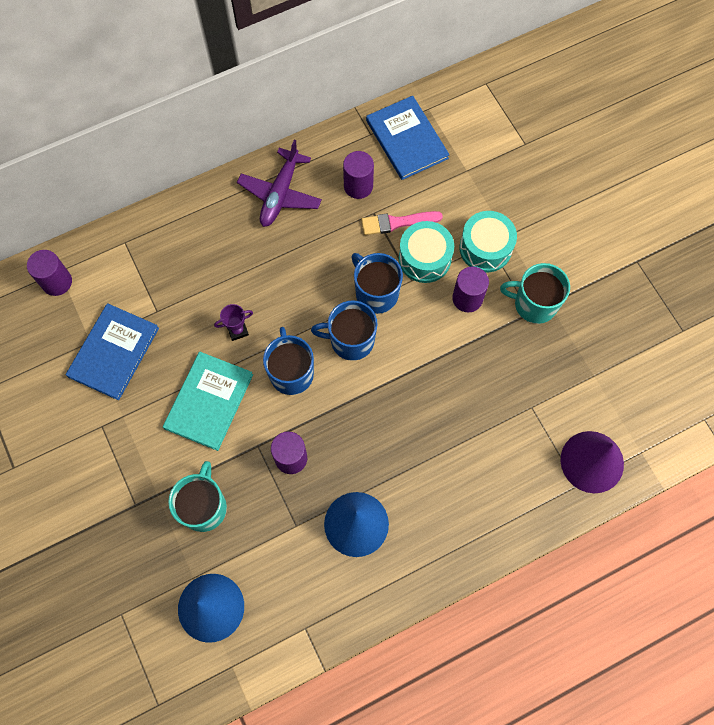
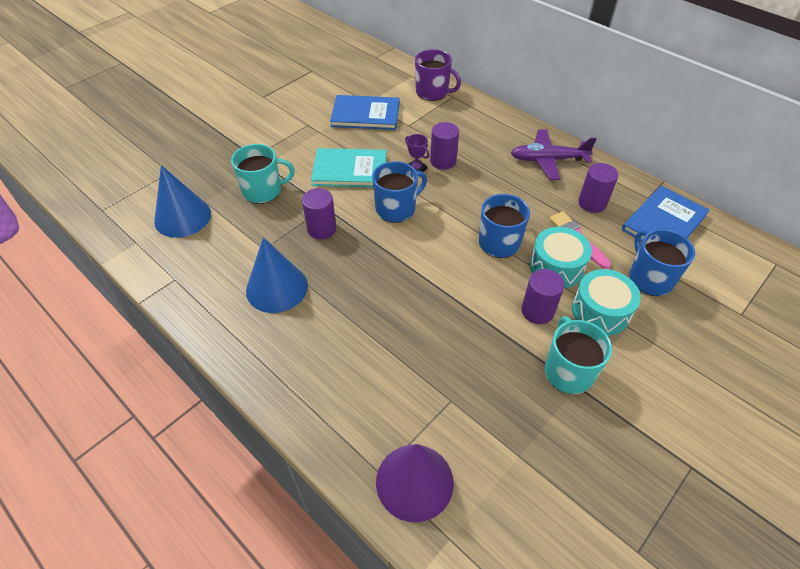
camera: 70 degrees right, 20 degrees down
(57, 282) = (403, 77): purple cylinder -> purple cylinder (443, 161)
(106, 260) = (432, 92): none -> purple mug
(351, 340) = (445, 238): blue mug -> blue mug (650, 278)

